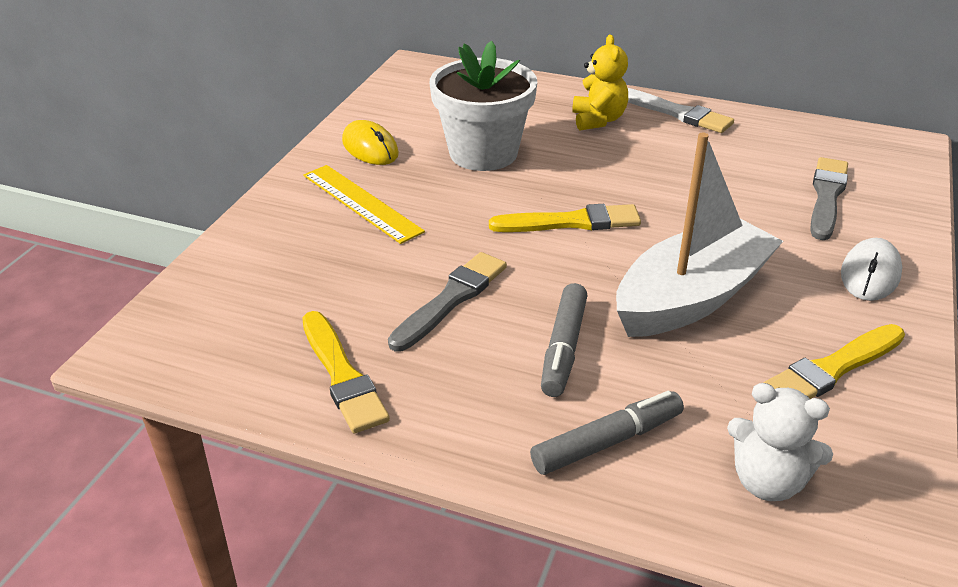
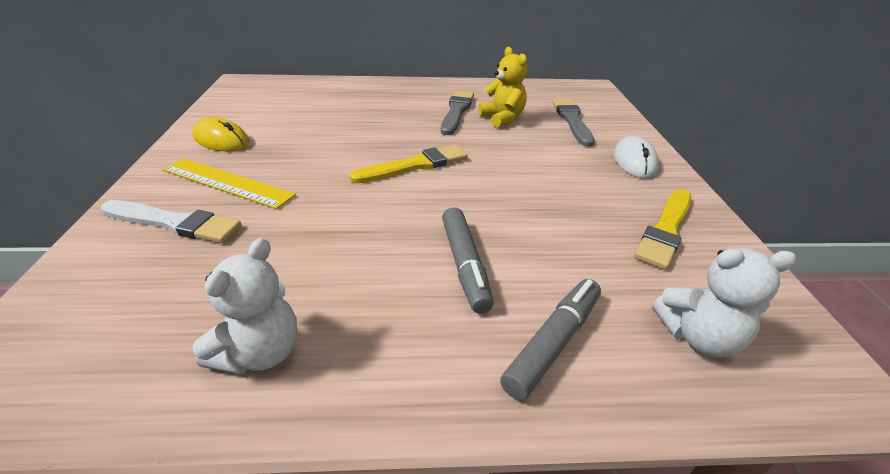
camera: 25 degrees left, 0 degrees up
(342, 375) = (260, 352): yellow brush -> white teddy bear
(451, 299) = (344, 246): grey brush -> grey brush (456, 111)
(483, 153) = (321, 130): white flower pot -> none
(598, 120) = (396, 98): yellow teddy bear -> yellow teddy bear (502, 118)
(676, 113) = (446, 87): white brush -> white brush (174, 223)
(692, 297) = (536, 201): white boat -> none

